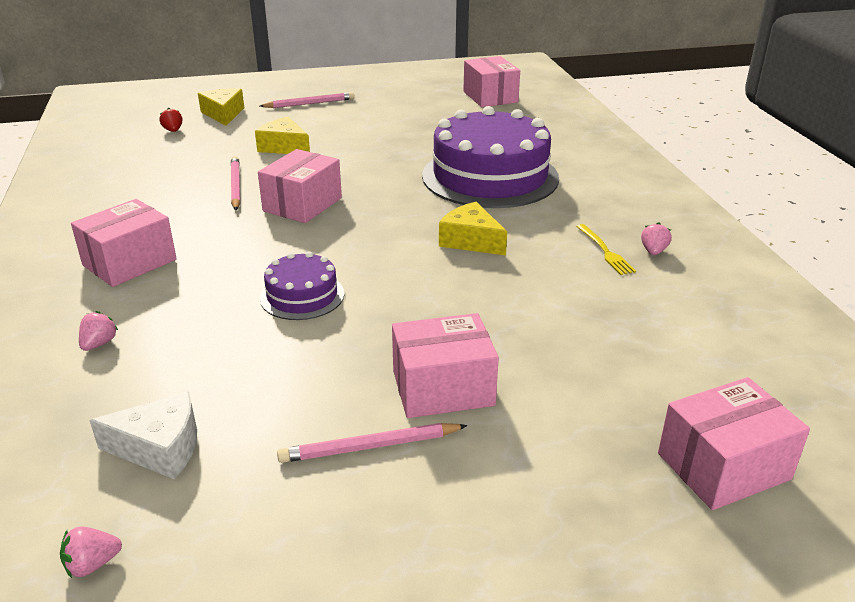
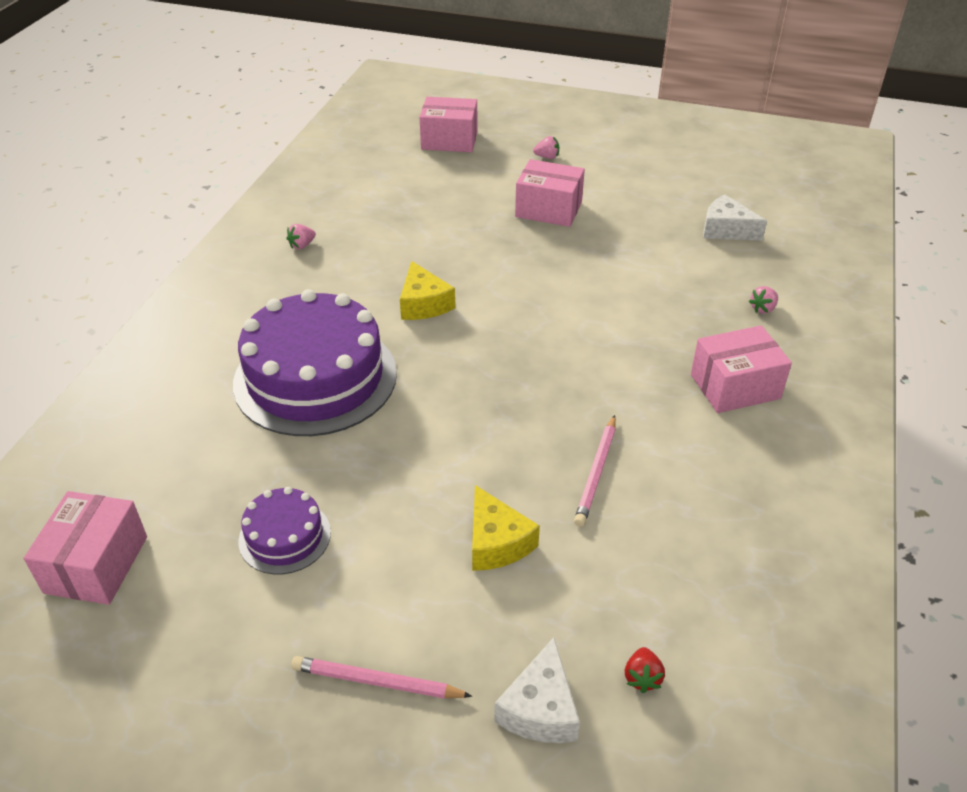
camera: 150 degrees left, 10 degrees up
(92, 564) = (764, 193): pink strawberry -> pink strawberry (547, 157)
(223, 114) = (540, 709): yellow cheese -> white cheese
(302, 204) = (538, 408): pink box -> none
(302, 296) = (597, 299): purple cake -> purple cake (285, 536)
(370, 447) = (610, 196): pink pencil -> none
(605, 251) = (335, 257): yellow fork -> none

